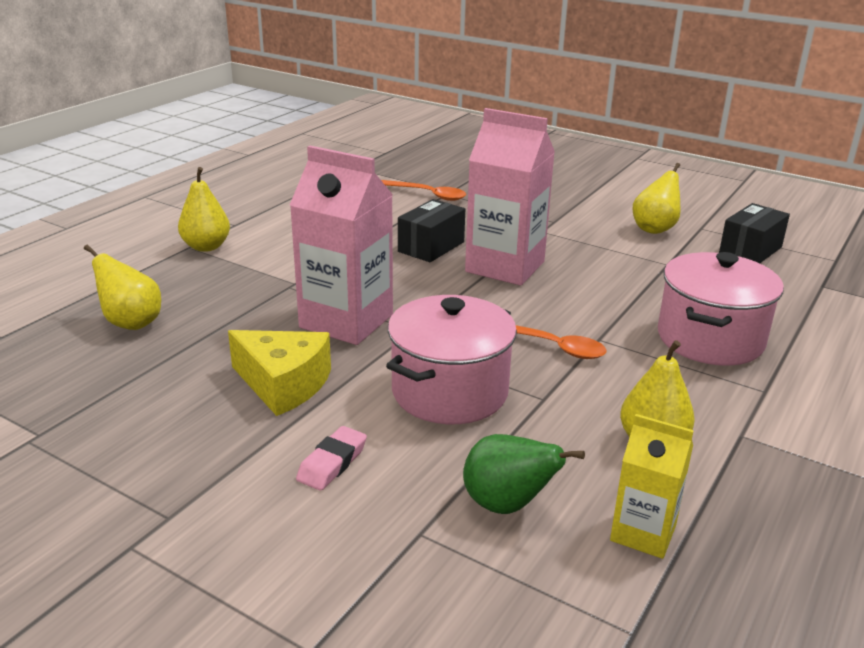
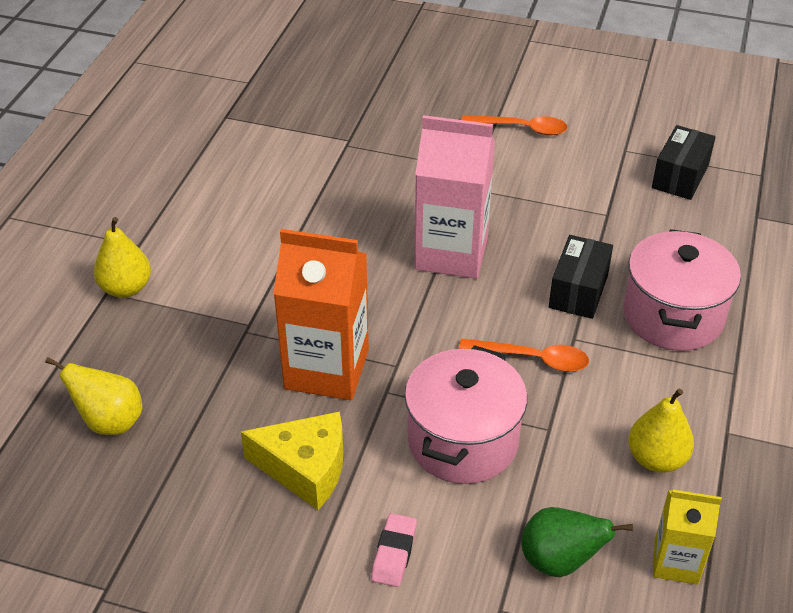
camera: 15 degrees left, 15 degrees up
(346, 321) = (326, 369): pink carton -> orange carton
(428, 194) = (327, 150): orange spoon -> orange spoon (521, 128)
(431, 247) = (365, 237): black box -> black box (578, 291)
(655, 229) = (580, 161): yellow pear -> none

